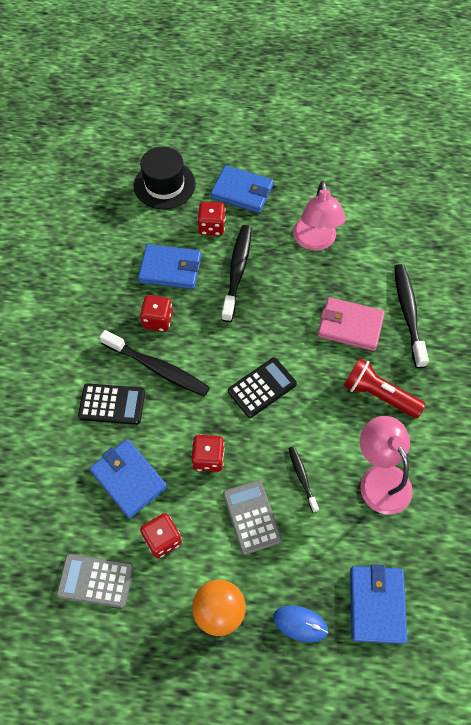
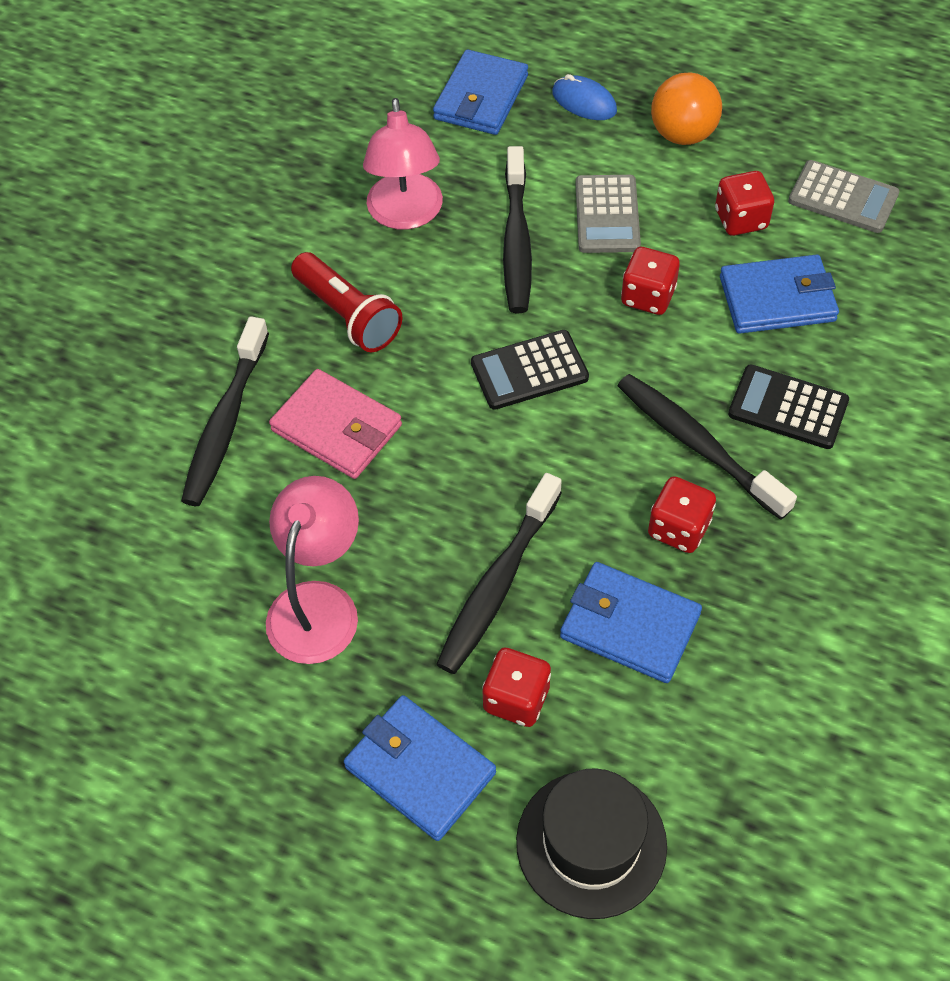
camera: 160 degrees left, 5 degrees down
(129, 479) = (777, 299): blue wallet -> blue wallet turned 75 degrees counterclockwise
(302, 477) = (516, 241): black toothbrush -> black toothbrush, size x1.87

